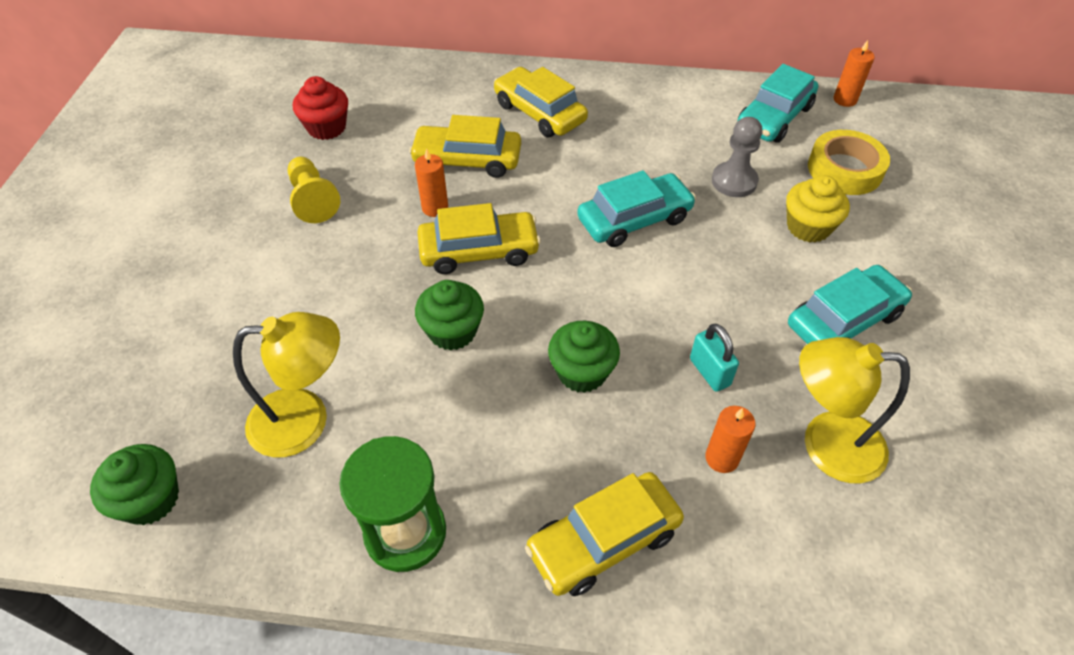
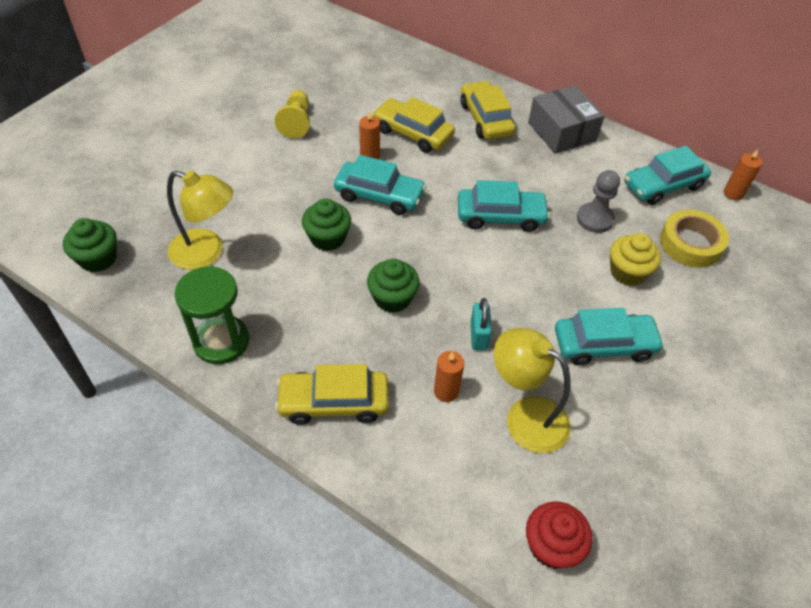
camera: 25 degrees right, 0 degrees up
(326, 127) = (335, 78): red cupcake -> red cupcake (552, 545)
(479, 251) = (379, 195): yellow car -> turquoise car
(631, 97) = (562, 131): none -> grey box

